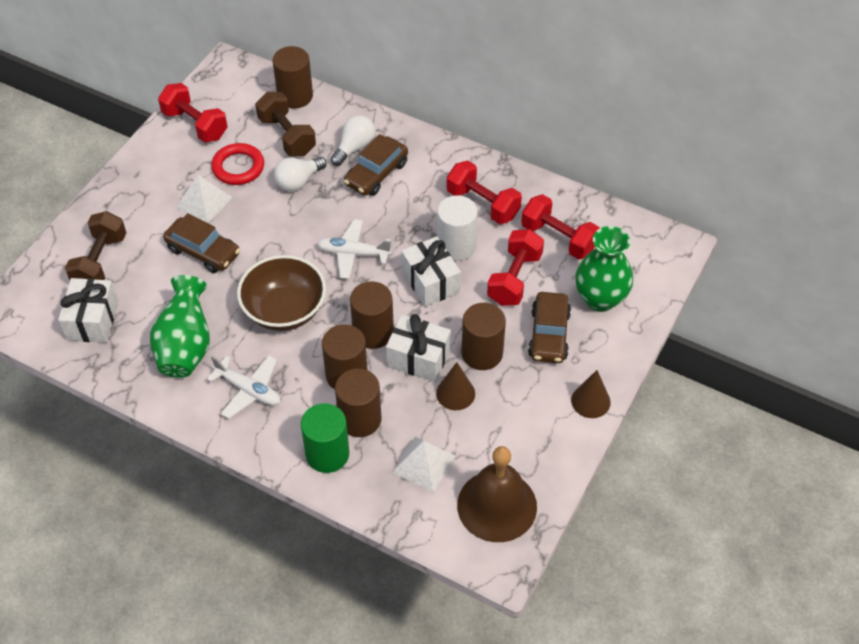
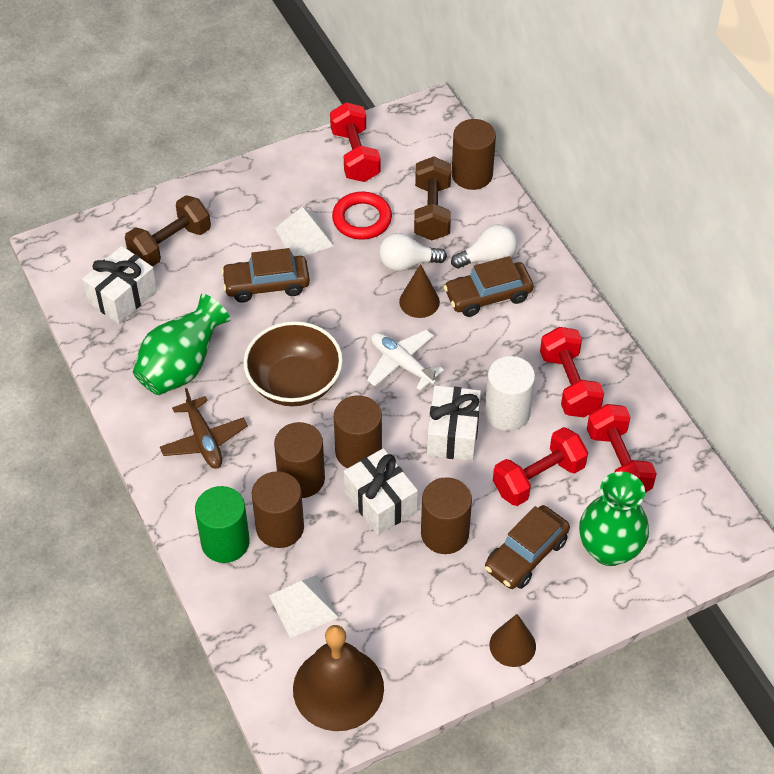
camera: 35 degrees right, 0 degrees up
(203, 251) = (266, 285): brown car -> brown car turned 105 degrees clockwise
(248, 390) = (204, 440): white plane -> brown plane
(455, 393) = (387, 557): brown cone -> brown cone (419, 302)

